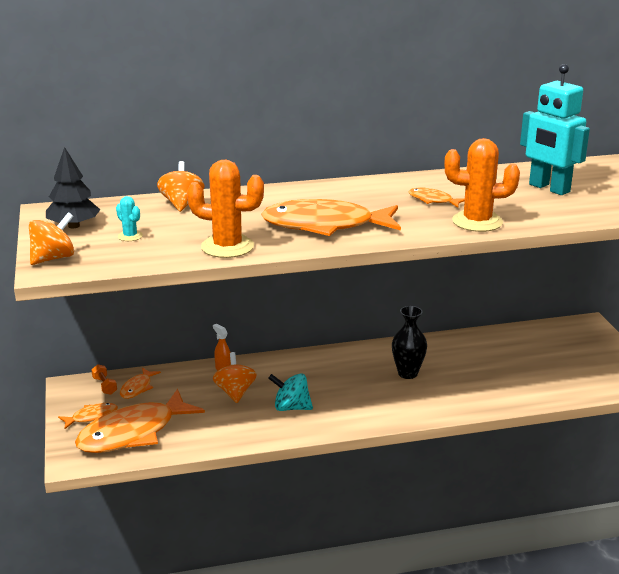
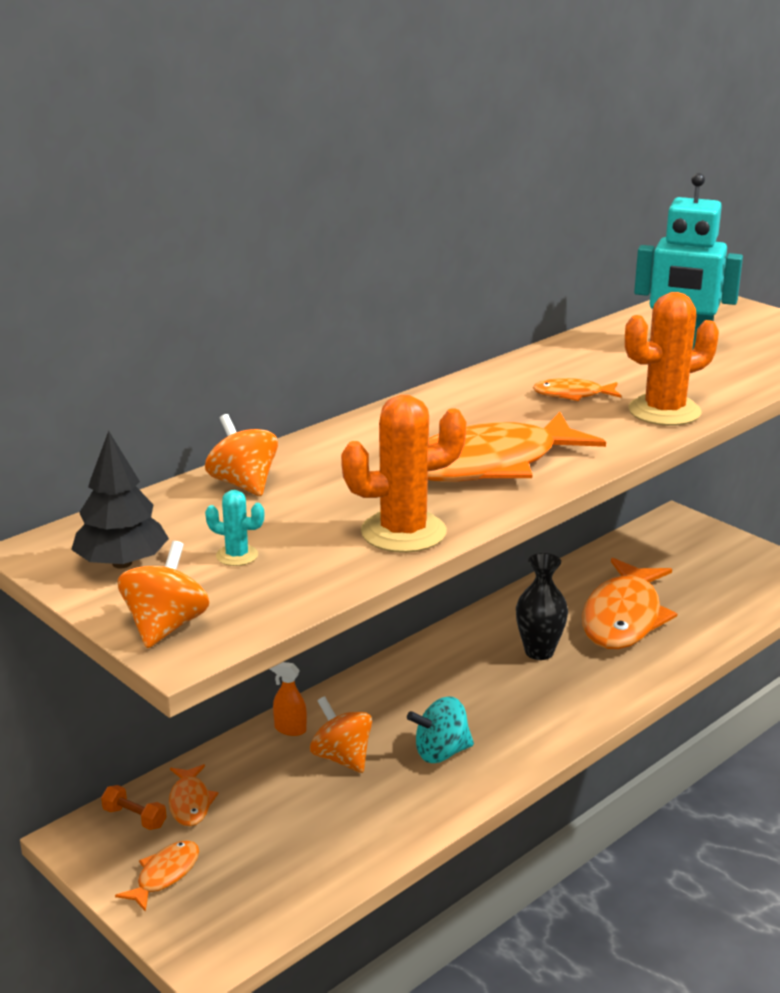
camera: 30 degrees left, 0 degrees up
(133, 433) = (256, 876): orange fish -> orange fish (623, 617)

